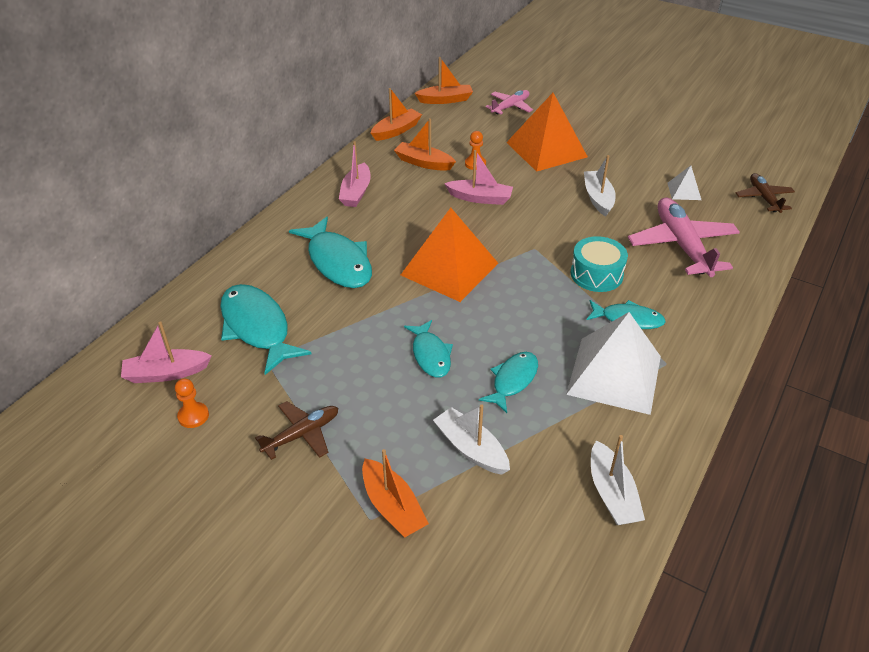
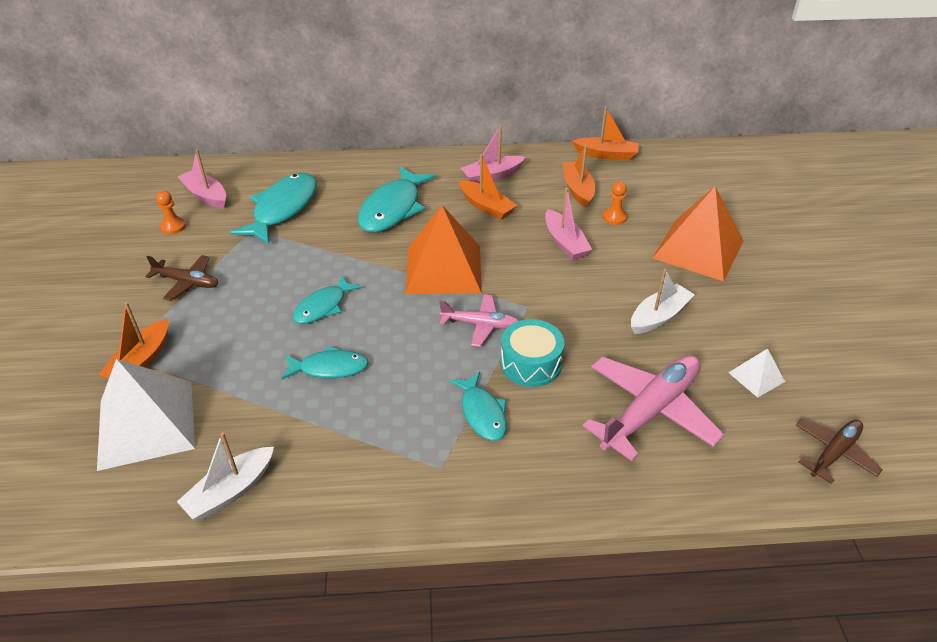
camera: 55 degrees right, 0 degrees up
(445, 100) = (693, 157): orange boat -> orange boat (486, 206)
(471, 448) = (229, 377): white boat -> none
(510, 107) = (739, 197): pink plane -> pink plane (480, 325)
(614, 374) = (391, 433): white pyramid -> white pyramid (146, 424)

